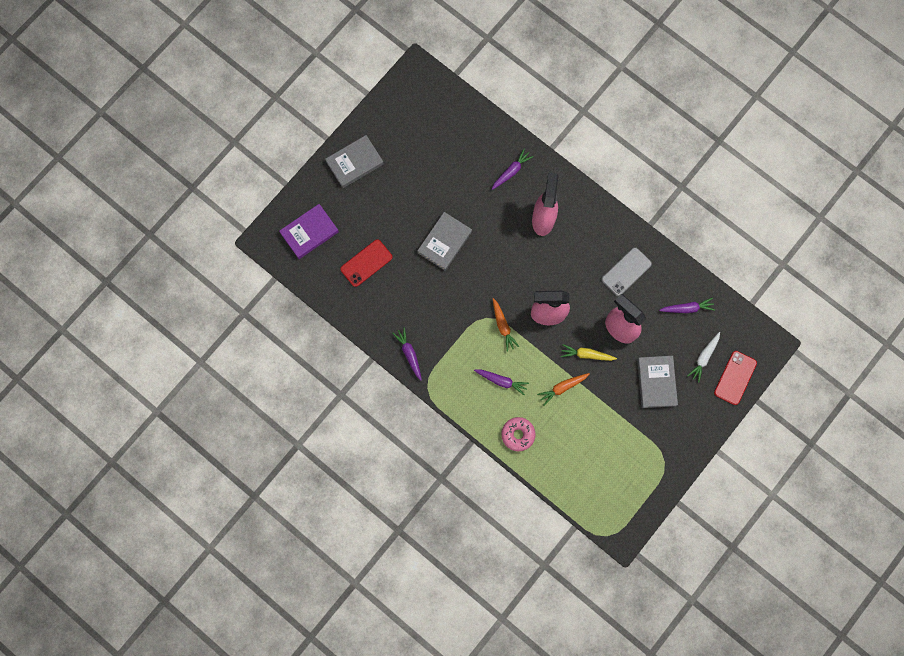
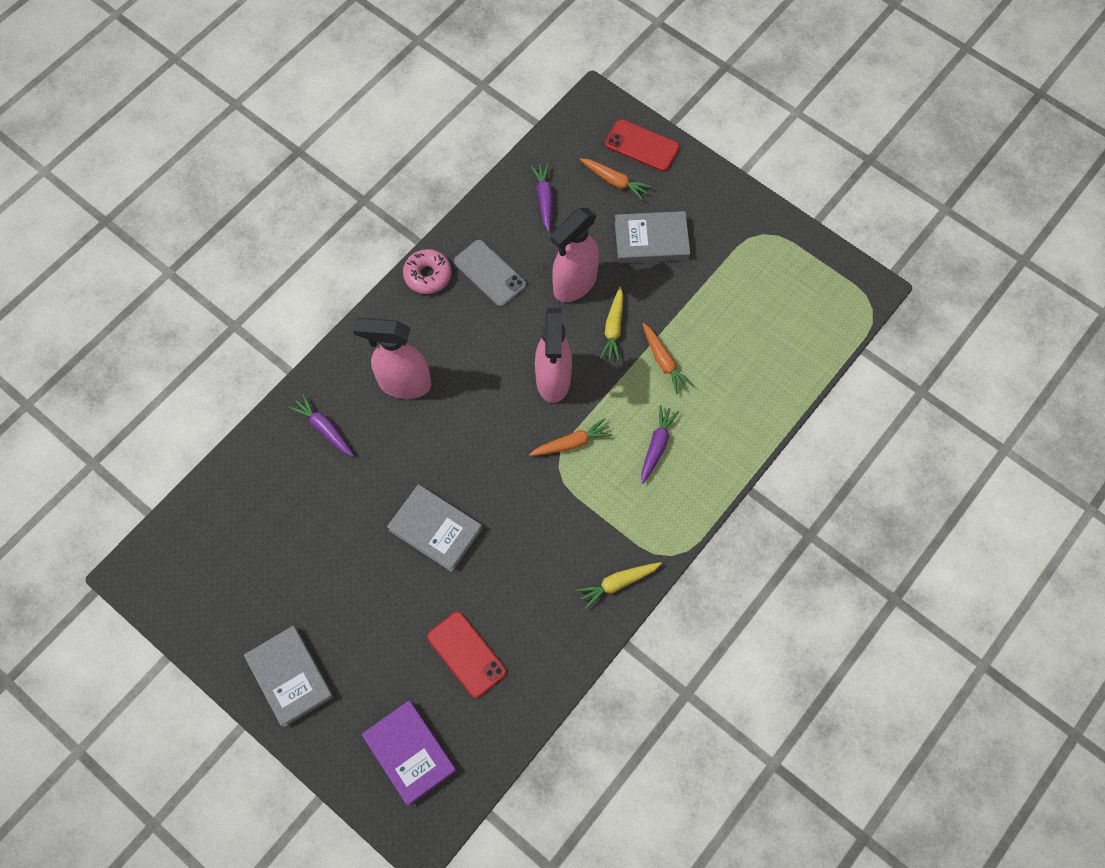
camera: 90 degrees left, 10 degrees down
(409, 354) = (618, 583): purple carrot -> yellow carrot
(518, 434) = (736, 423): pink donut -> pink donut (428, 275)
(704, 357) = (614, 181): white carrot -> orange carrot

